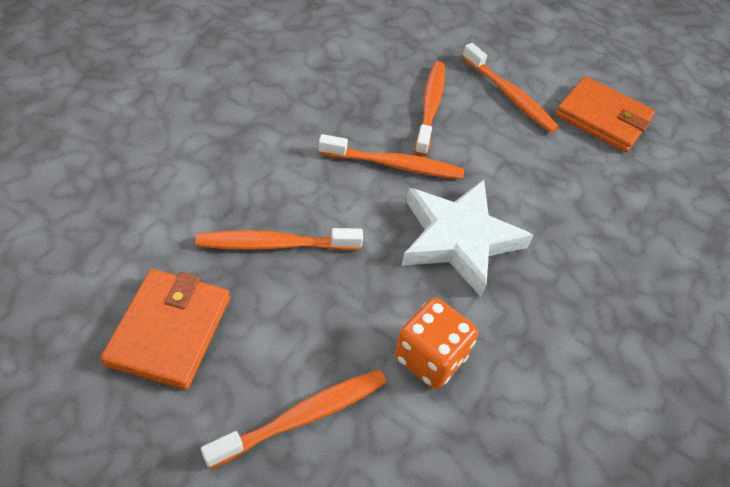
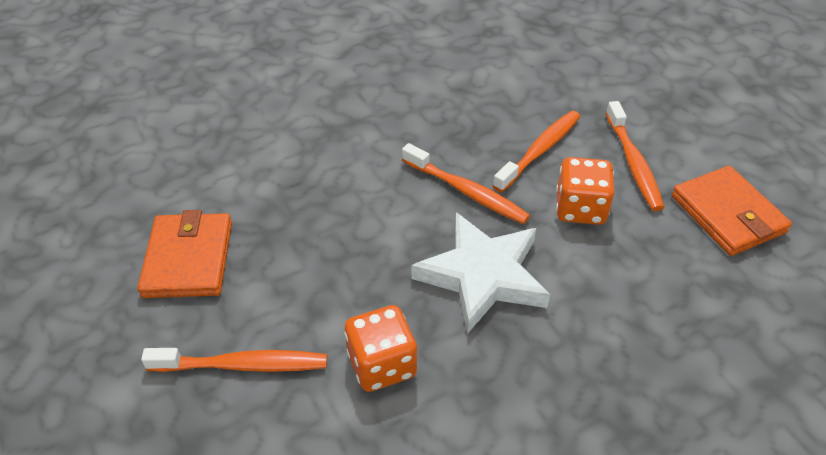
camera: 35 degrees right, 5 degrees down
(169, 331) = (188, 259): orange wallet -> orange wallet turned 45 degrees counterclockwise
(275, 244) = (314, 223): orange toothbrush -> none
(495, 149) = (580, 209): none -> orange dice

